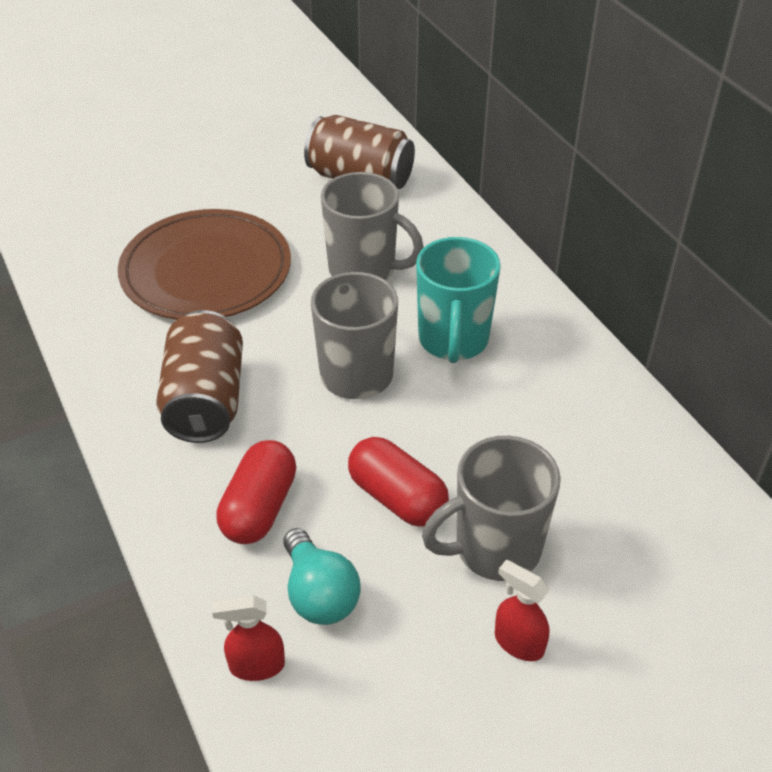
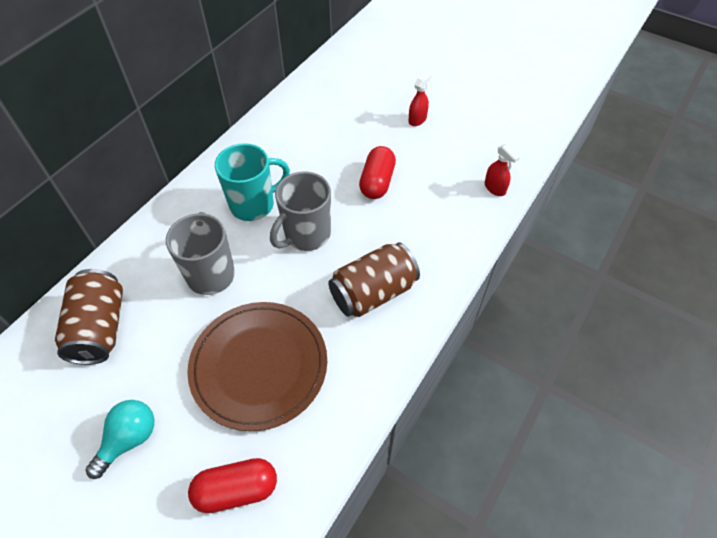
camera: 120 degrees left, 10 degrees up
(259, 508) = (422, 229): red capsule -> red capsule (236, 490)
(319, 594) = (447, 185): turquoise light bulb -> turquoise light bulb (129, 439)
(495, 549) = (379, 141): grey mug -> none
(518, 642) = (417, 119): red spray bottle -> red spray bottle turned 150 degrees counterclockwise

